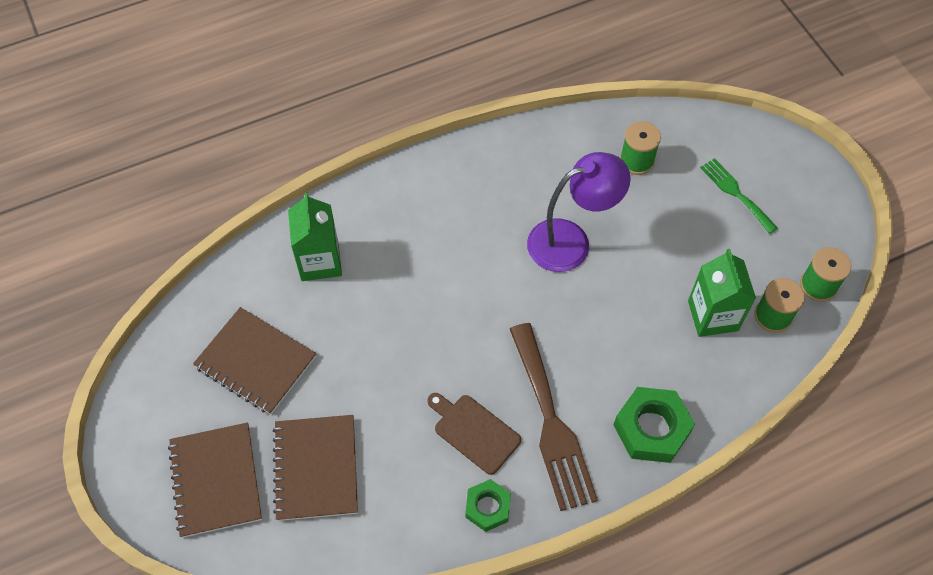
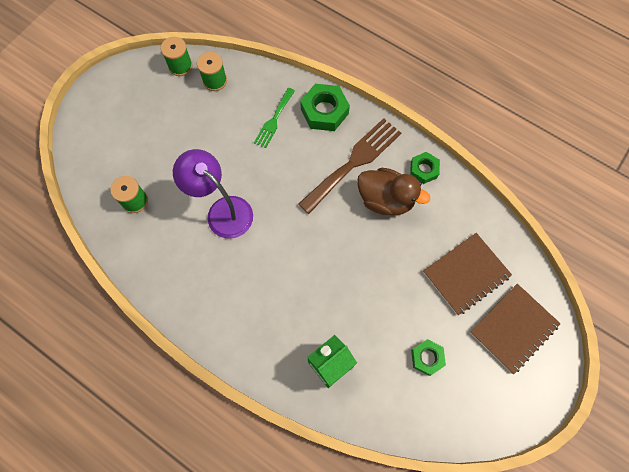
camera: 120 degrees left, 10 degrees up
(256, 362) = (427, 358): brown notebook -> green nut
(474, 431) = (385, 200): brown cutting board -> brown duck
(713, 315) = (232, 110): green carton -> none
(736, 193) = (132, 132): green fork -> green fork (274, 120)

